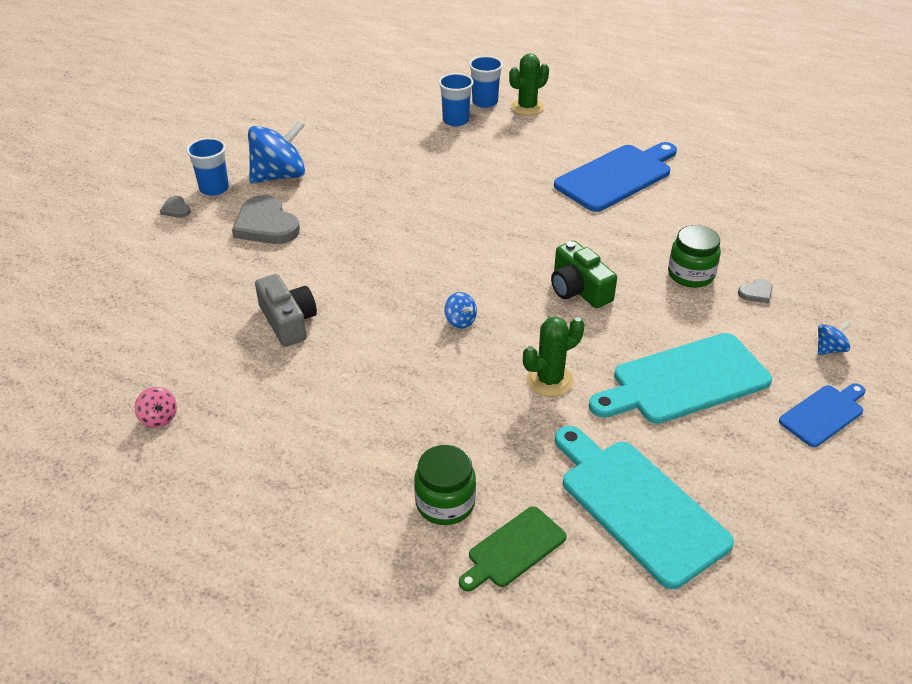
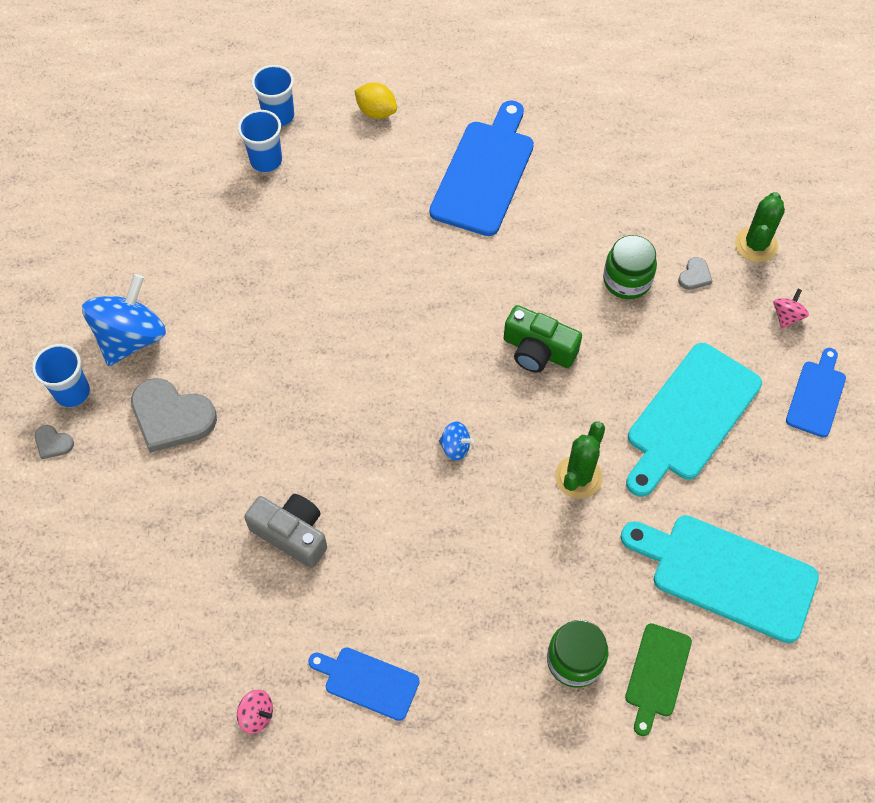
camera: 30 degrees left, 20 degrees up
(260, 436) = (367, 682): none -> blue cutting board
(527, 108) = (330, 105): green cactus -> green cactus (756, 245)
(558, 121) = (376, 112): none -> yellow lemon
(829, 349) = (787, 316): blue spinning top -> pink spinning top

